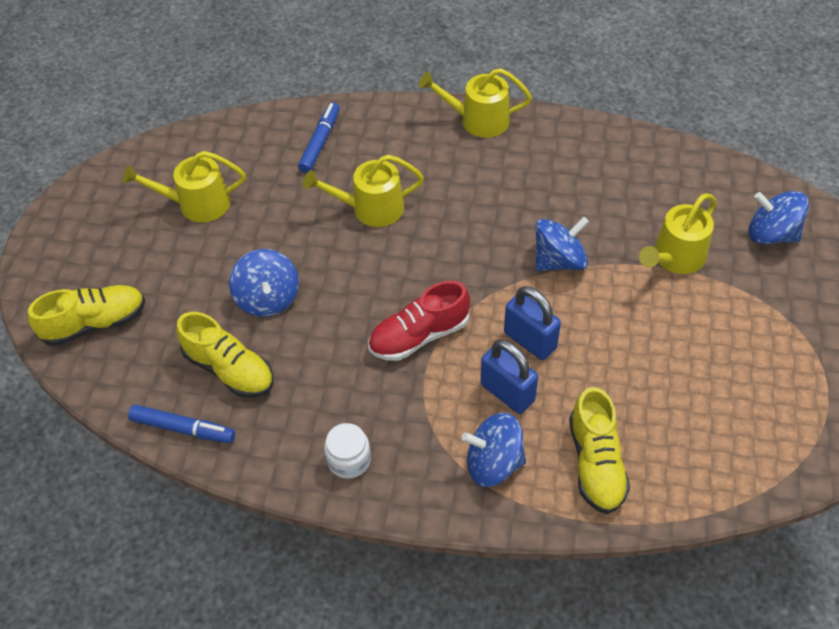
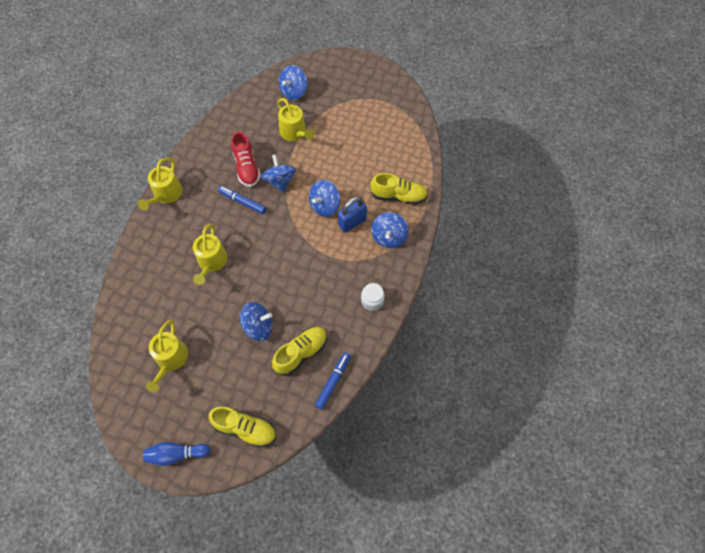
camera: 80 degrees left, 10 degrees up
(54, 250) = (176, 454): none -> blue bowling pin
(95, 323) = (245, 429): yellow shoe -> yellow shoe turned 120 degrees clockwise
(320, 142) = (148, 281): blue marker -> blue marker (242, 202)
(419, 336) = (307, 254): red shoe -> red shoe (247, 167)
(530, 340) = (325, 206): blue padlock -> blue spinning top

